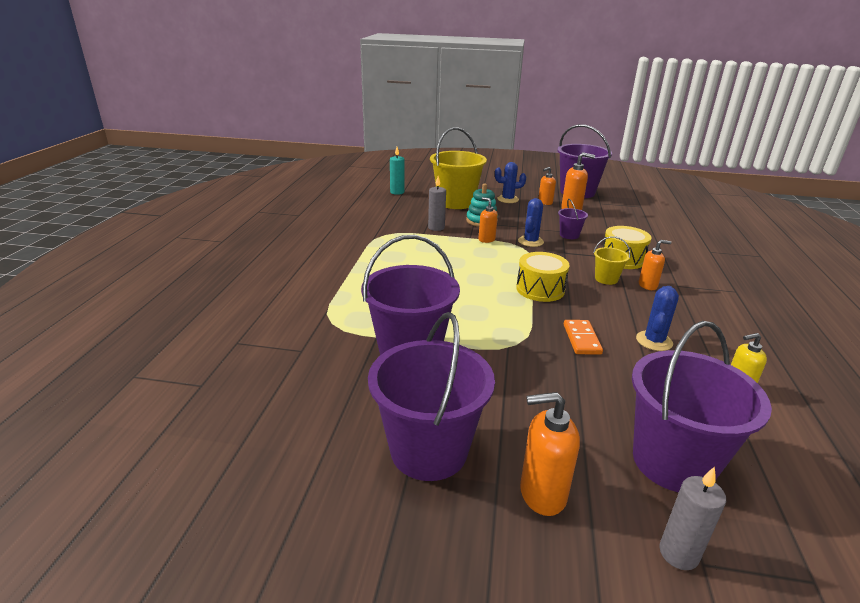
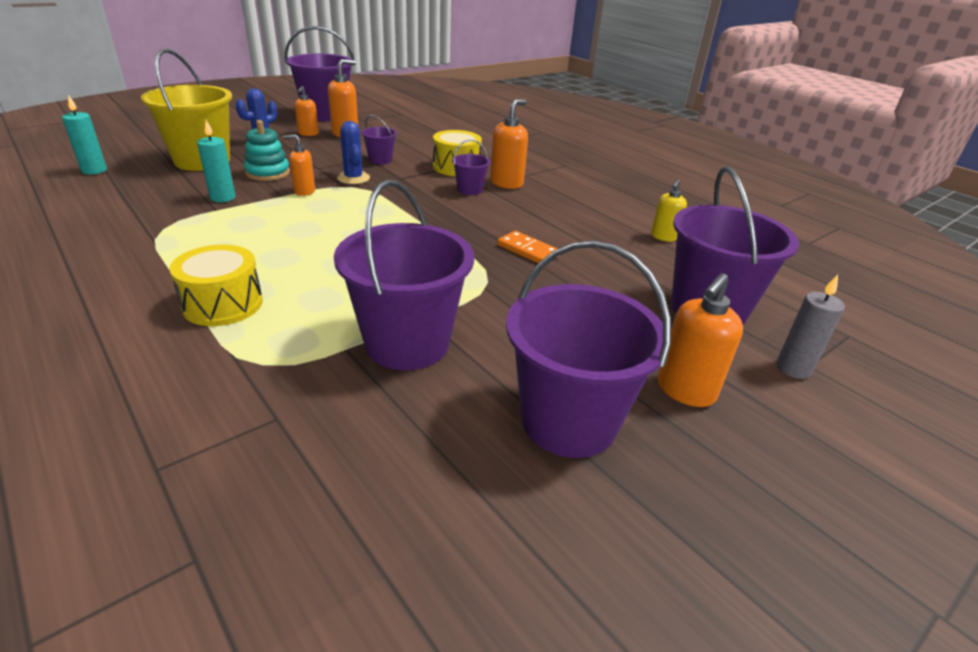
camera: 50 degrees left, 5 degrees up
(436, 228) = (223, 198): grey candle -> turquoise candle
(540, 289) = (431, 221): yellow drum -> yellow drum (223, 304)
(606, 279) = (469, 190): yellow bucket -> purple bucket
(648, 285) = (506, 183): orange soap dispenser -> orange soap dispenser, size x1.53
(654, 341) = (574, 227): blue cactus -> none

